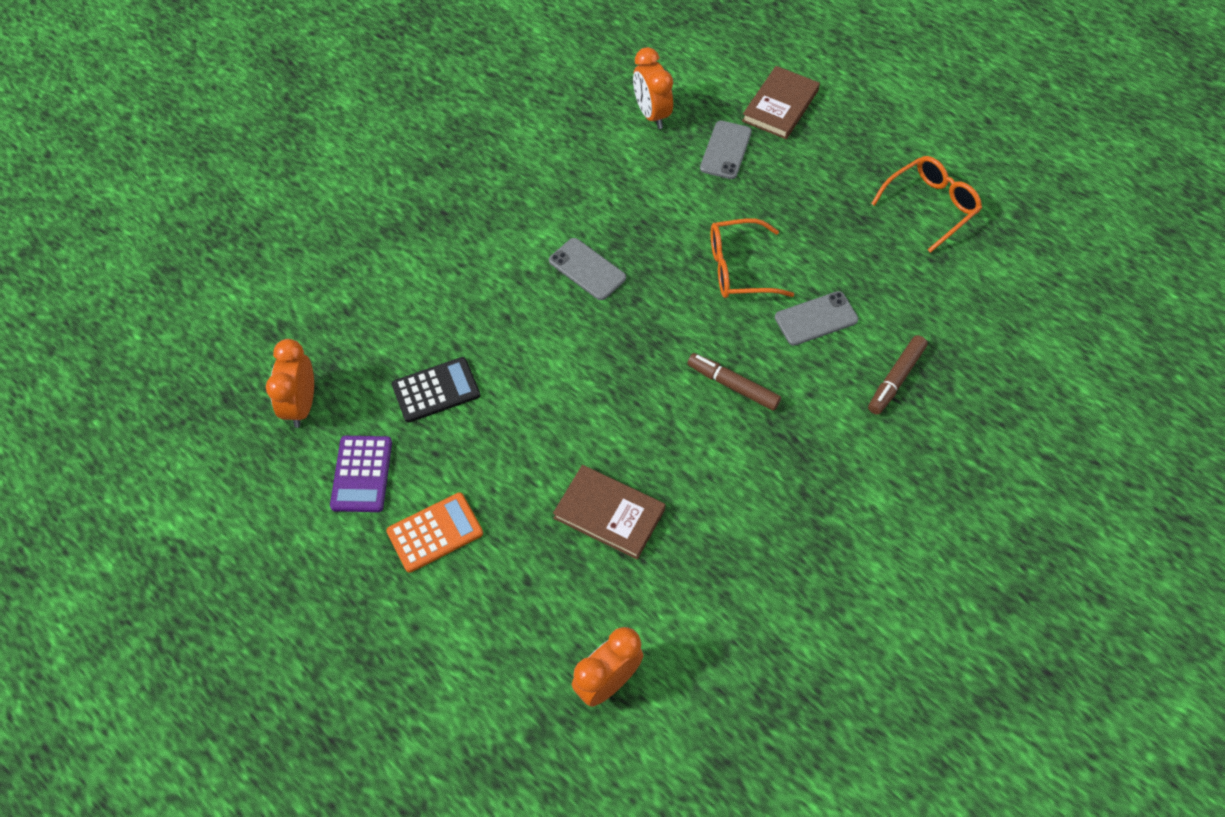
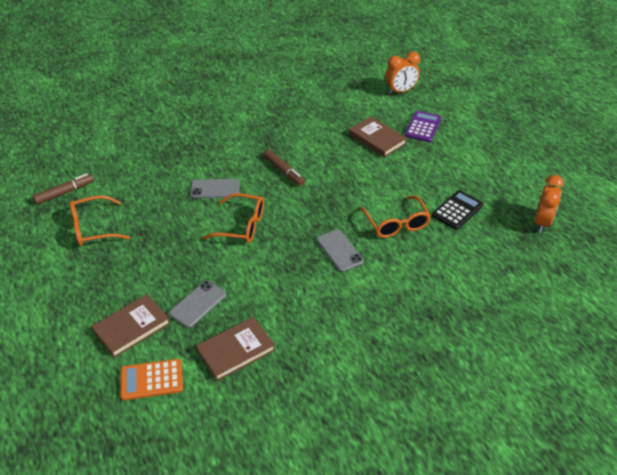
camera: 160 degrees left, 15 degrees down
(362, 474) = (506, 183): purple calculator -> purple calculator (423, 127)
(435, 532) = (469, 152): orange calculator -> orange calculator (151, 380)
(436, 390) = (457, 210): black calculator -> black calculator turned 135 degrees clockwise
(523, 337) = (396, 223): none -> orange glasses
(651, 114) = (236, 350): orange clock -> brown book
(896, 379) = (194, 153): brown marker -> brown marker (64, 193)

